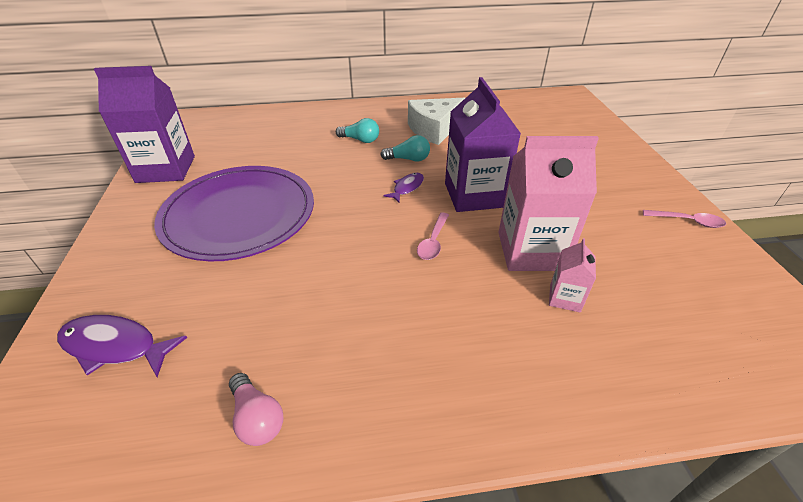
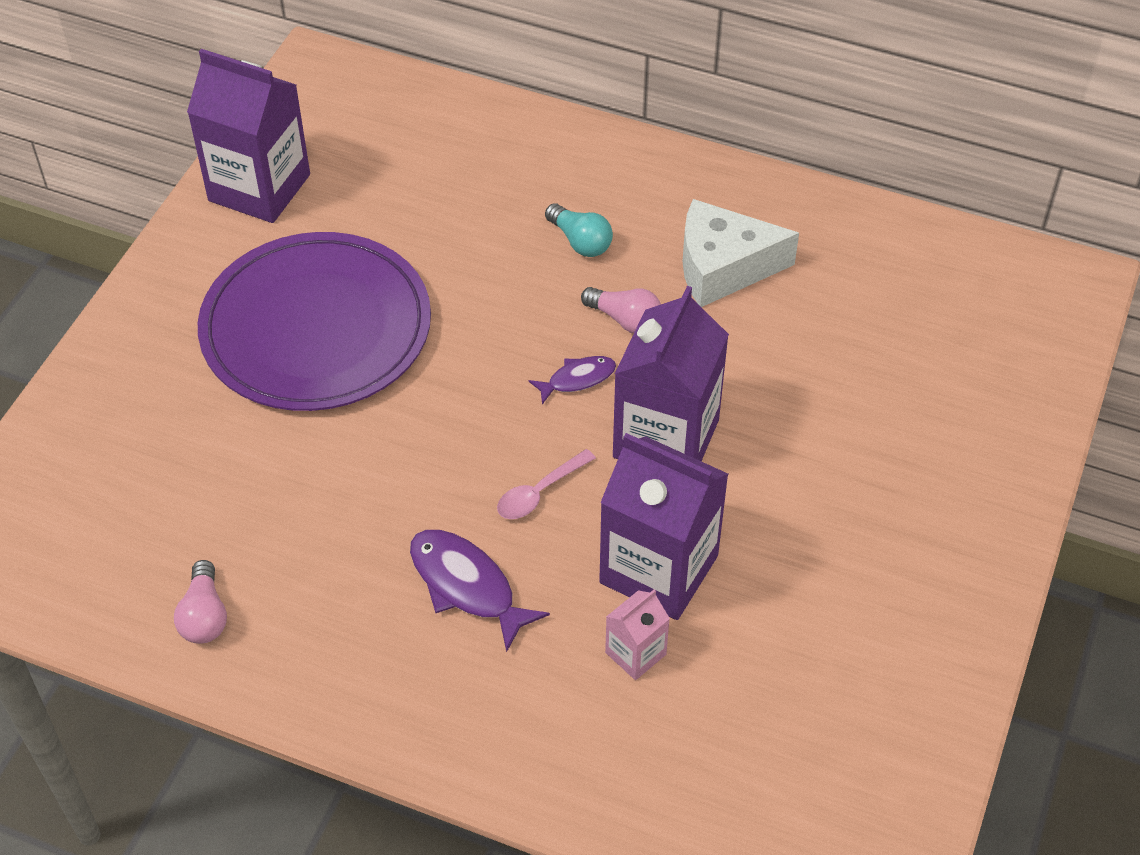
camera: 30 degrees right, 10 degrees up
(115, 346) = (103, 465): purple fish -> purple fish (467, 586)
(408, 159) = (625, 320): turquoise light bulb -> pink light bulb
(531, 251) = (659, 569): pink carton -> purple carton
(688, 221) = (945, 635): pink spoon -> none

